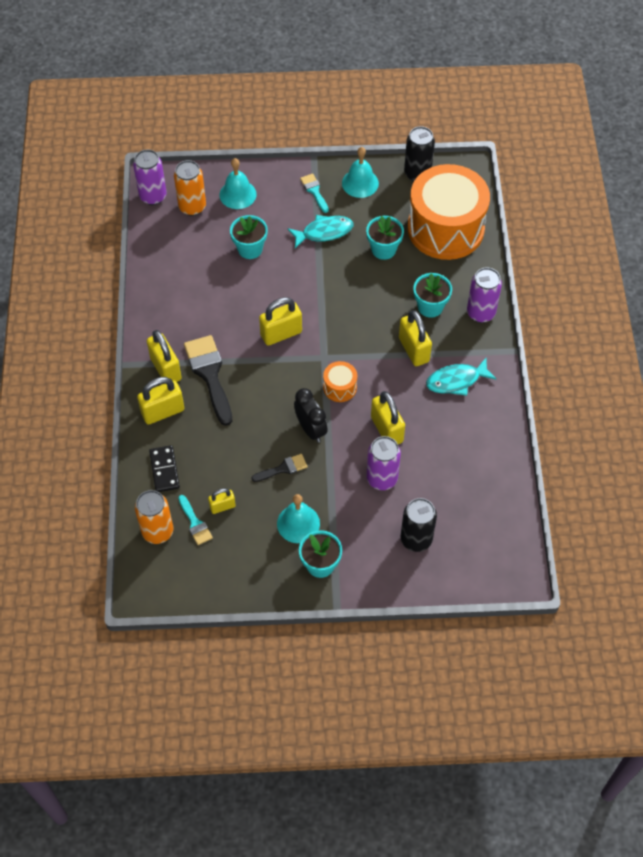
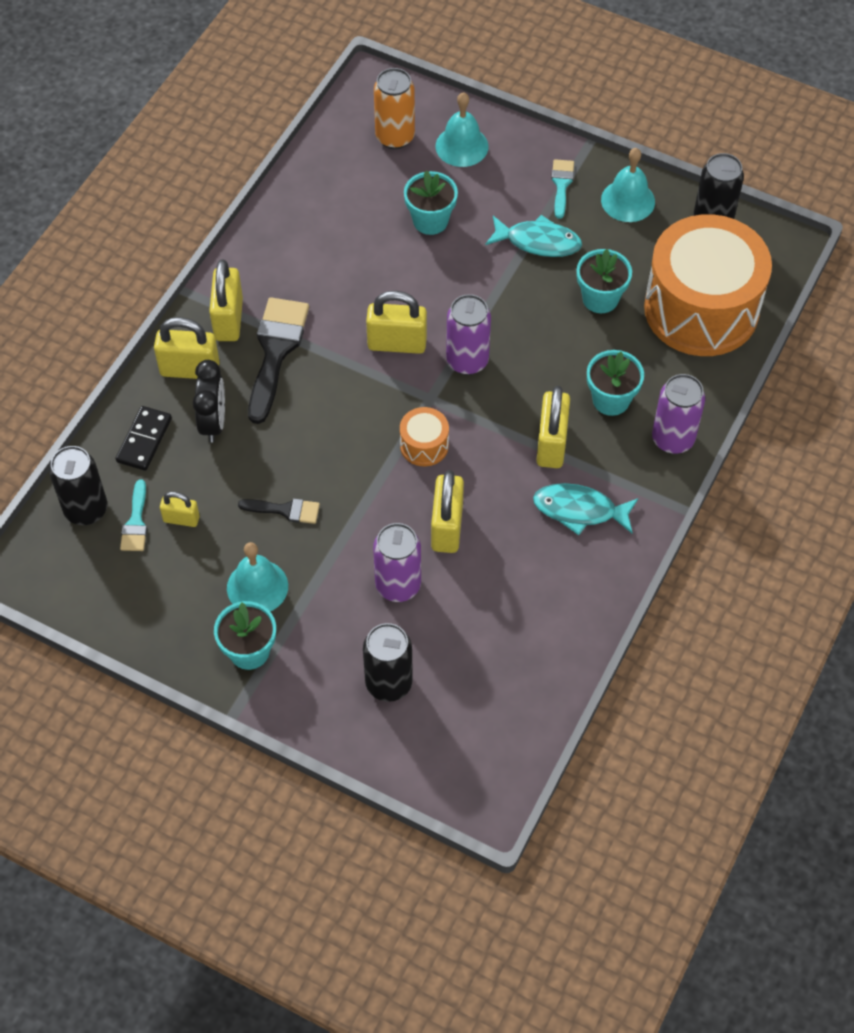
camera: 30 degrees right, 0 degrees up
(153, 196) = (356, 103): purple can -> purple can (467, 361)
(157, 531) = (86, 510): orange can -> black can
(310, 429) = (352, 479): black clock -> black clock (213, 422)

